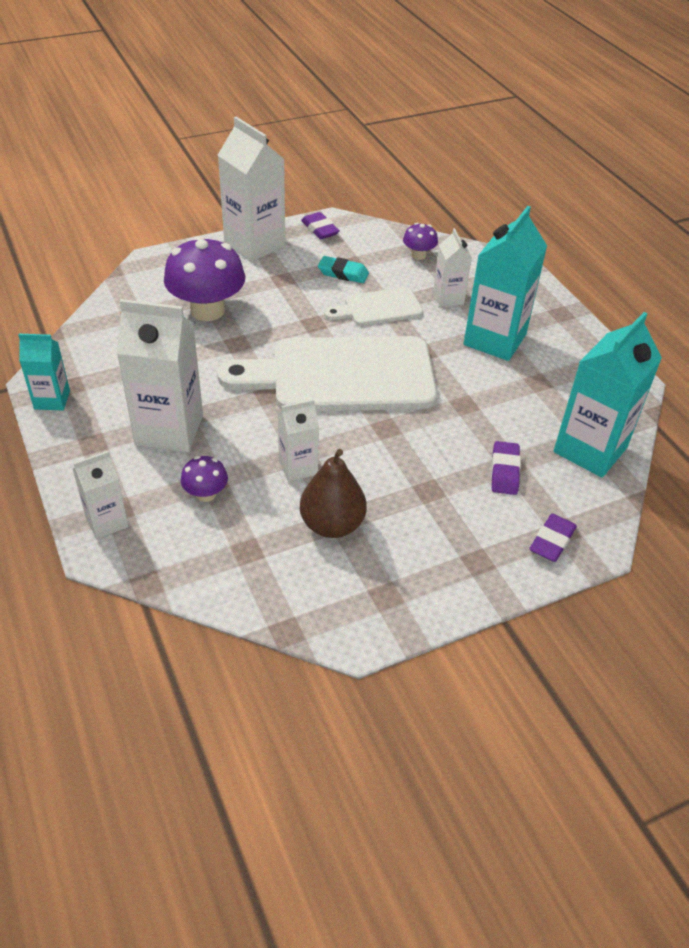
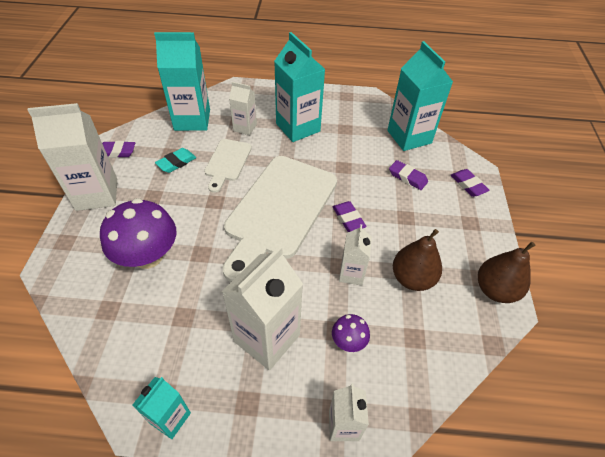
camera: 60 degrees left, 5 degrees up
(376, 615) = (495, 290): none -> brown pear
(379, 437) = (348, 219): none -> purple eraser
(418, 255) = (192, 120): purple mushroom -> turquoise carton

